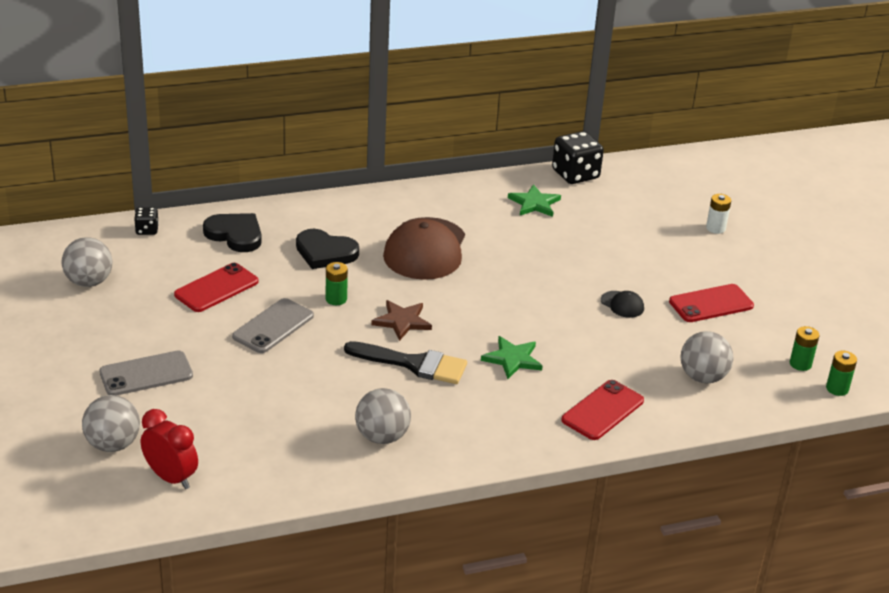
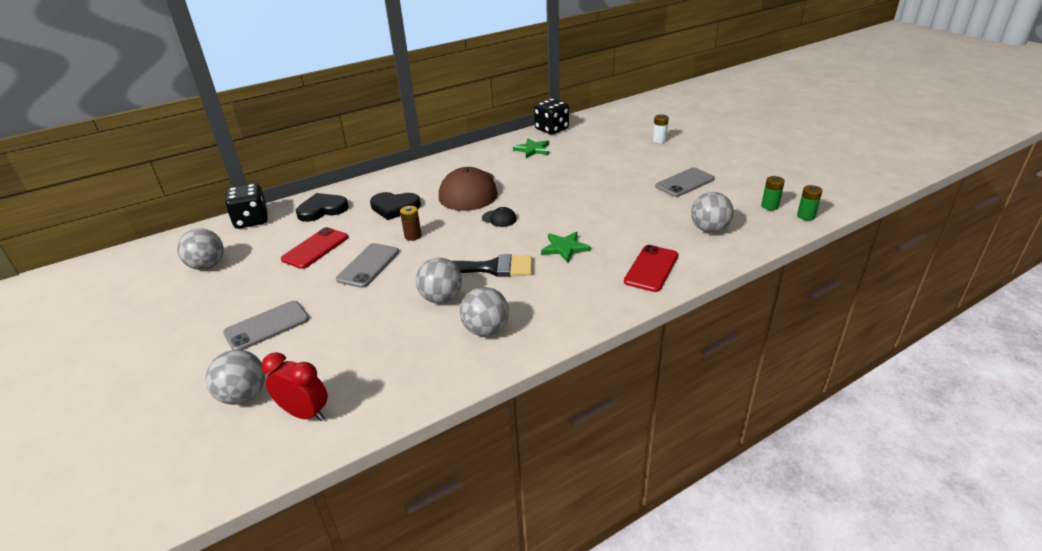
camera: 10 degrees left, 0 degrees up
(147, 230) = (251, 220): black dice -> black dice, size x1.93
(235, 235) = (322, 210): black heart -> black heart turned 45 degrees counterclockwise
(336, 299) = (413, 236): green battery -> brown battery
(345, 388) = (441, 298): none -> grey ball
(402, 321) = (469, 240): brown star -> none
(622, 304) = (624, 196): black cap -> black cap (499, 218)
(711, 304) = (684, 183): red phone -> grey phone

